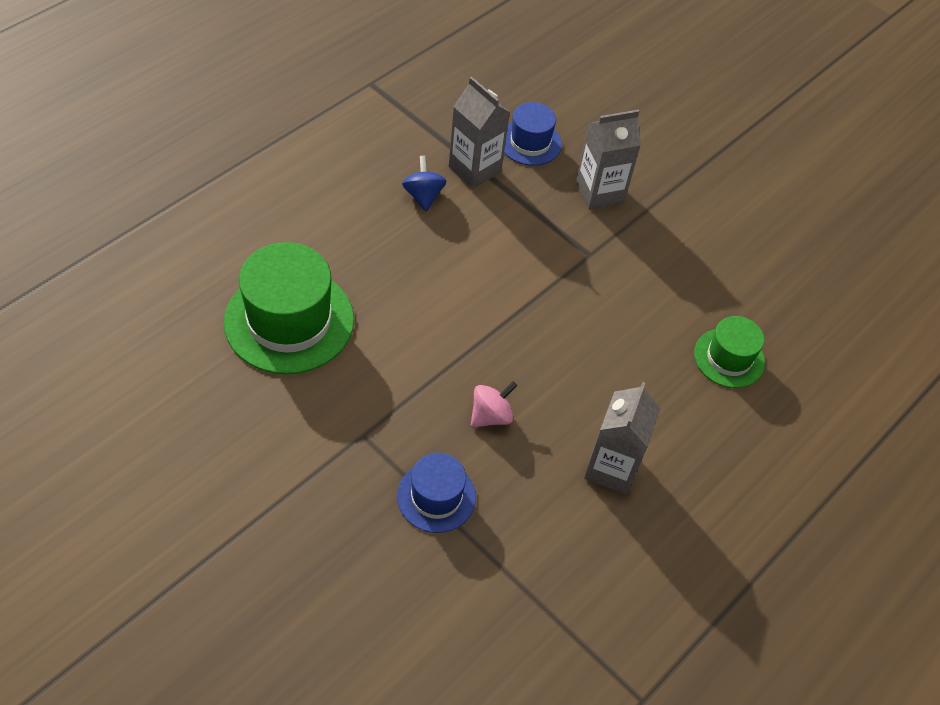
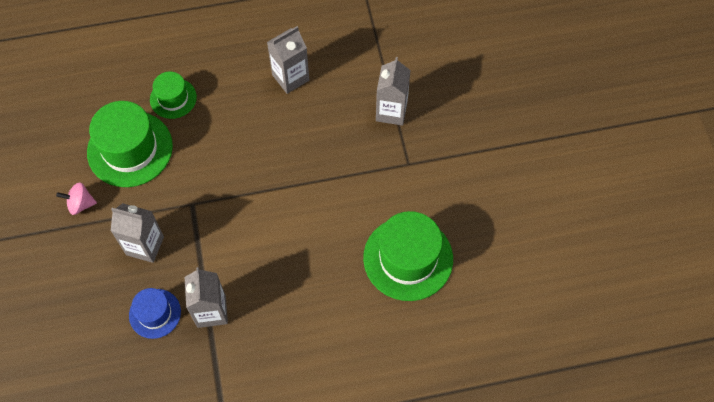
camera: 140 degrees left, 10 degrees up
(423, 196) = (262, 308): blue spinning top -> none
(436, 497) = (391, 111): blue hat -> grey carton
(491, 416) = (331, 137): pink spinning top -> pink spinning top (80, 204)
(715, 275) = (130, 149): none -> green hat

